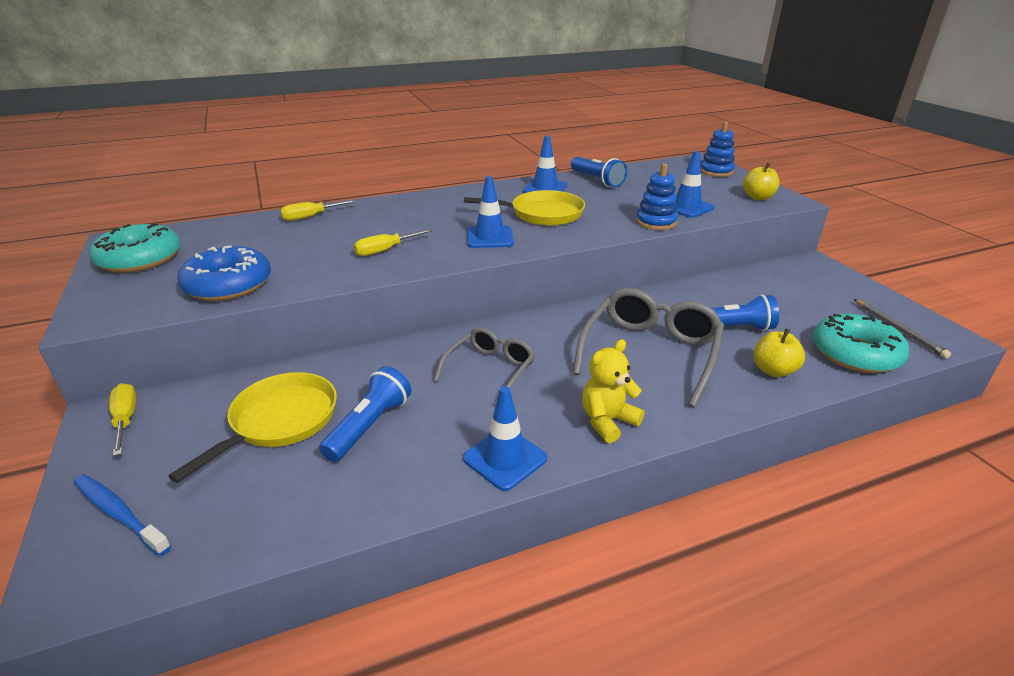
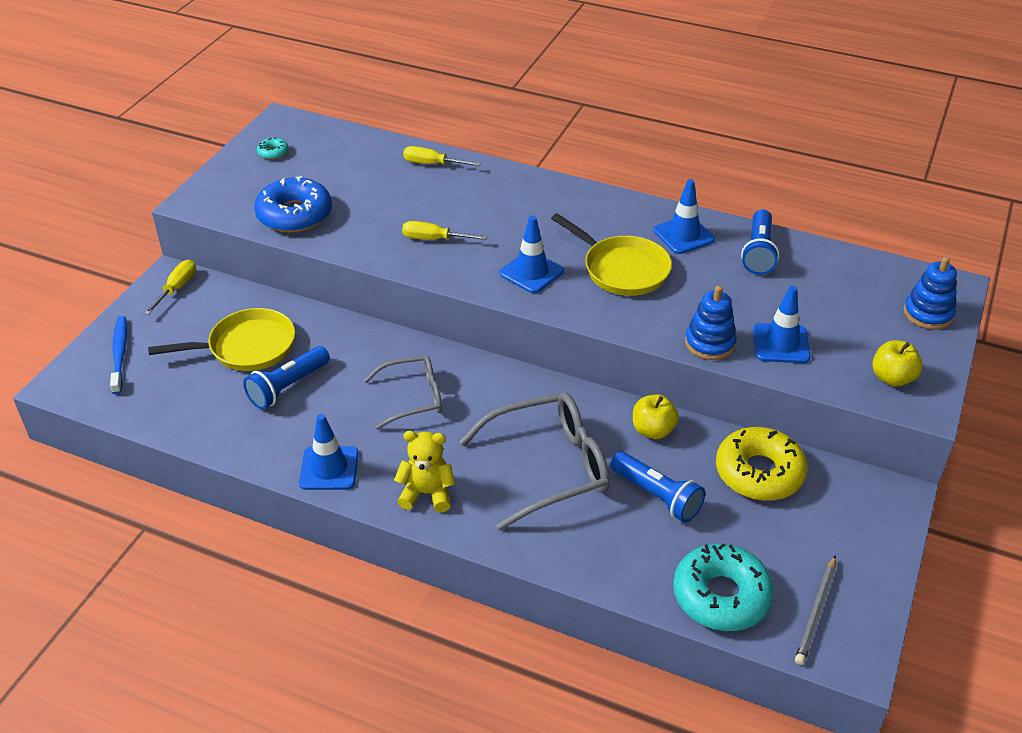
camera: 45 degrees right, 10 degrees up
(140, 259) = (273, 153): turquoise donut -> turquoise donut, size x0.44
(369, 425) = (288, 387): blue flashlight -> blue flashlight turned 150 degrees clockwise
(749, 287) = (759, 473): none -> yellow donut
(773, 370) = (617, 553): yellow apple -> yellow apple (653, 430)

